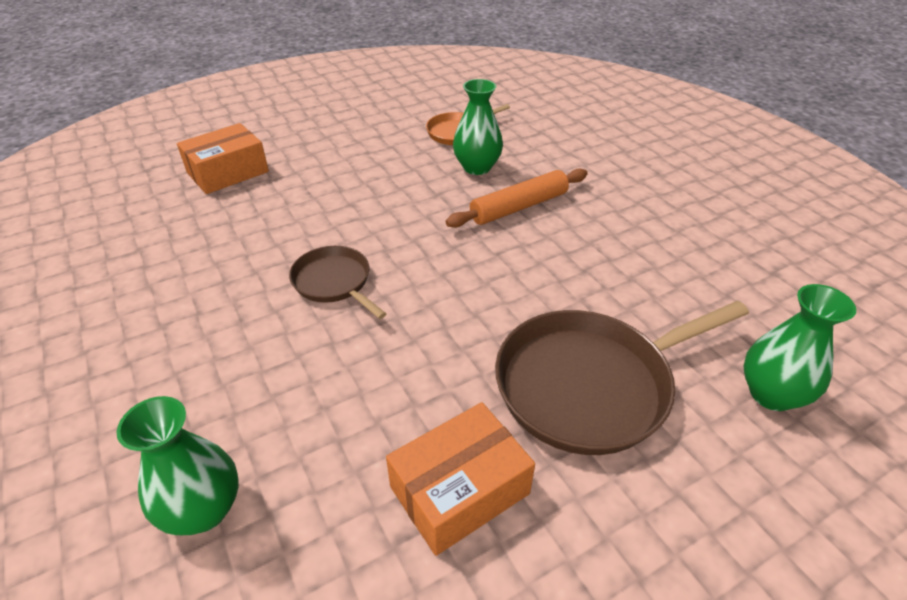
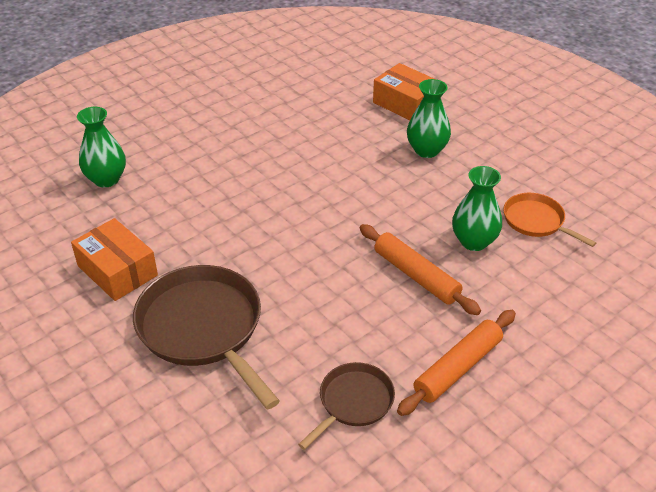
camera: 80 degrees right, 0 degrees up
(334, 282) = (287, 186): brown pan -> brown pan (353, 402)
(642, 202) = (458, 368): none -> orange rolling pin
(771, 394) = (204, 439): green vase -> green vase (426, 150)

